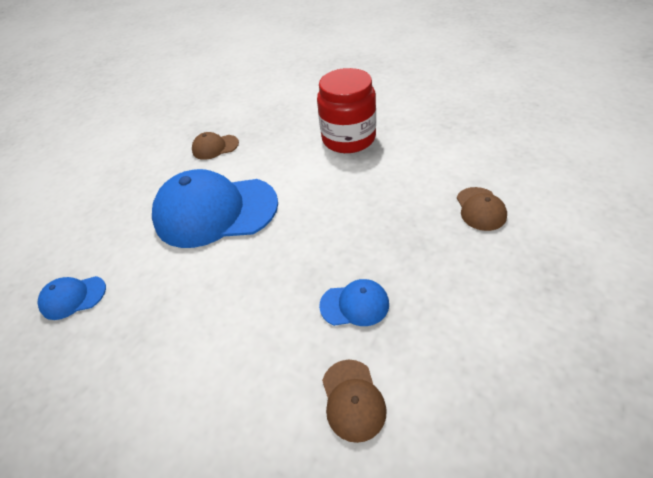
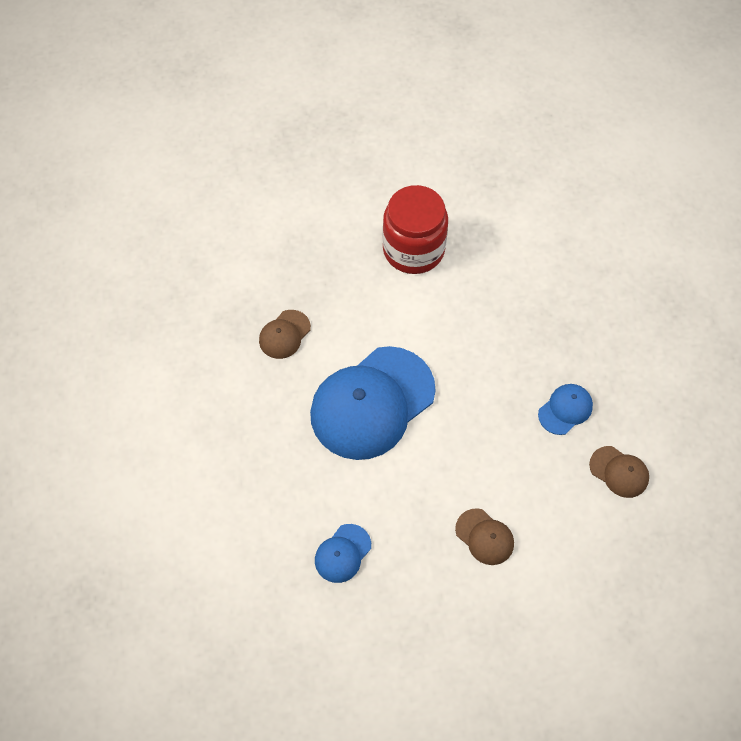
camera: 45 degrees left, 15 degrees up
(480, 209) = (587, 270): brown cap -> brown cap (484, 537)

